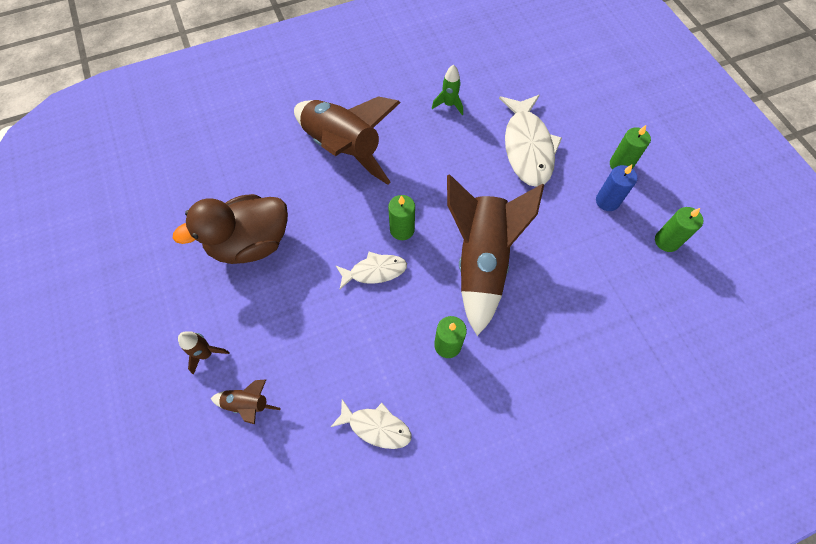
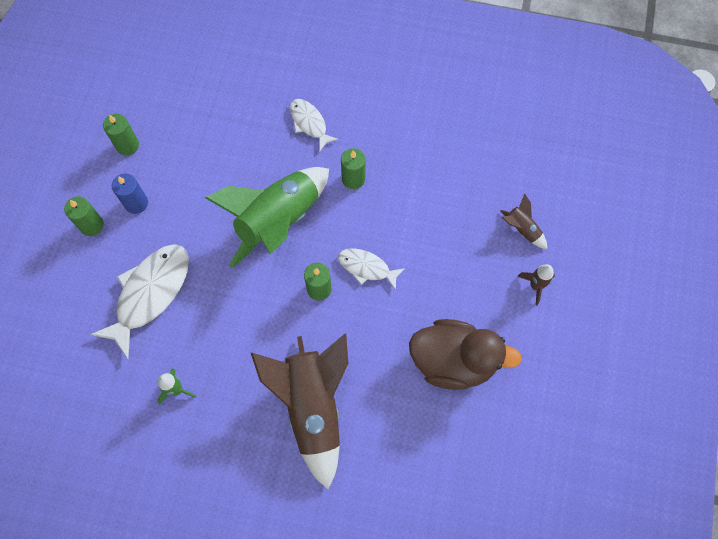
camera: 145 degrees left, 5 degrees up
(376, 427) = (441, 159): white fish -> white fish (309, 123)
(481, 261) = (278, 221): brown rocket -> green rocket

